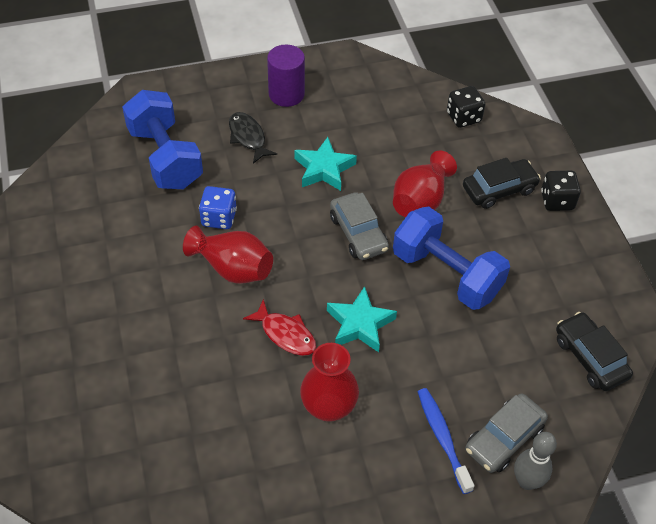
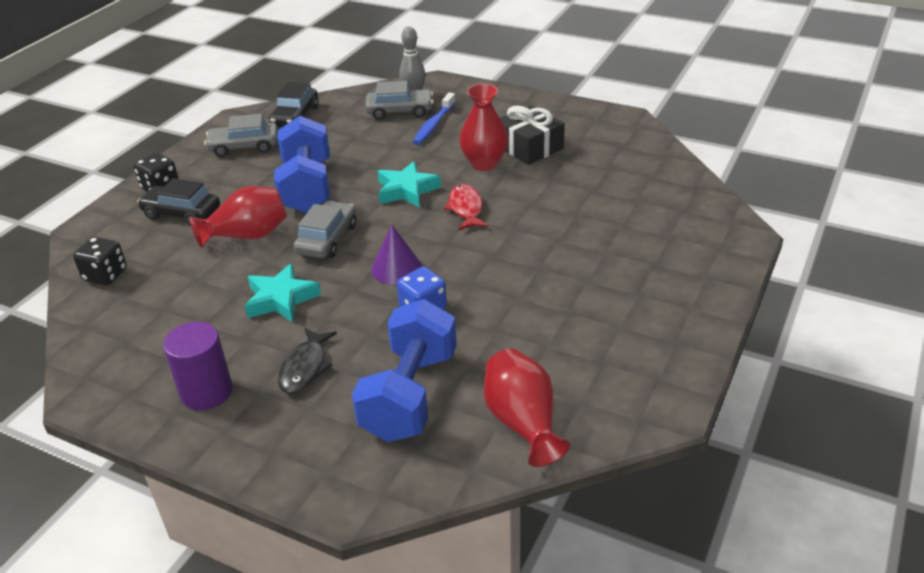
camera: 135 degrees left, 15 degrees down
(233, 268) = (456, 265): red vase -> red vase (523, 423)
(275, 239) = (396, 268): none -> purple cone
(309, 465) = (529, 147): none -> black gift
(568, 285) = (244, 147): none -> grey car

